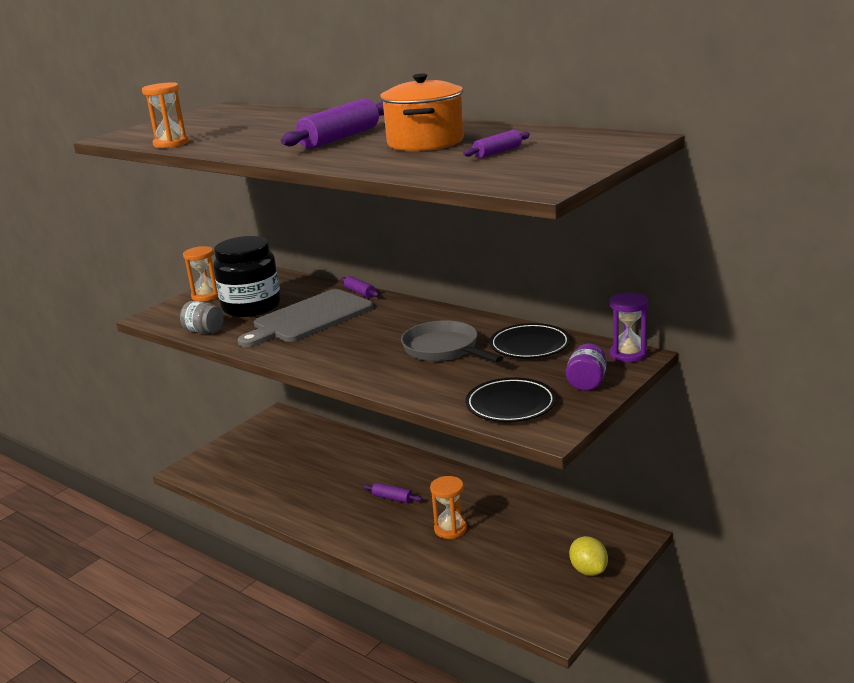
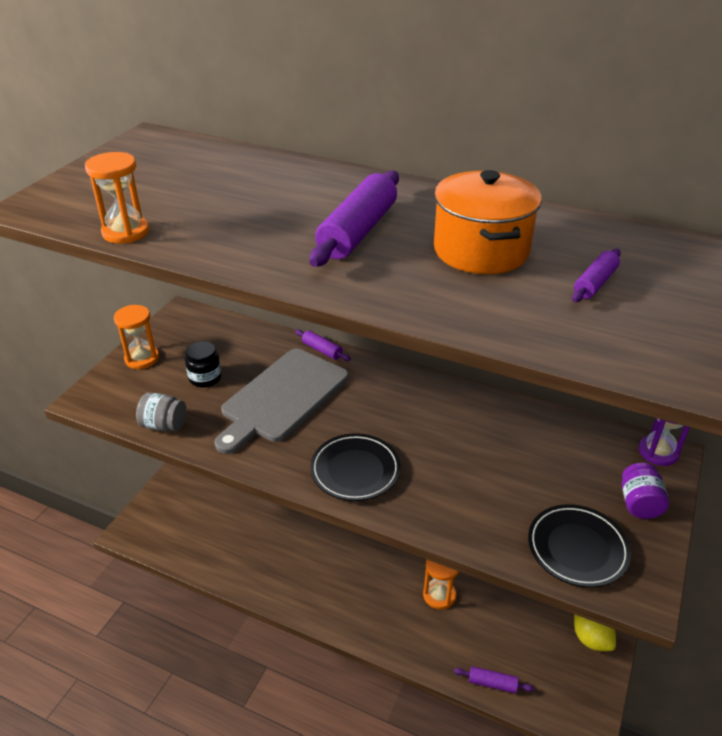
camera: 15 degrees left, 15 degrees up
(251, 307) = (205, 378): black jar -> black jar, size x0.48
(392, 498) = (366, 556): purple rolling pin -> purple rolling pin (492, 683)
(444, 349) = (459, 449): grey pan -> none
(530, 345) = (549, 440): black plate -> black plate (355, 470)

